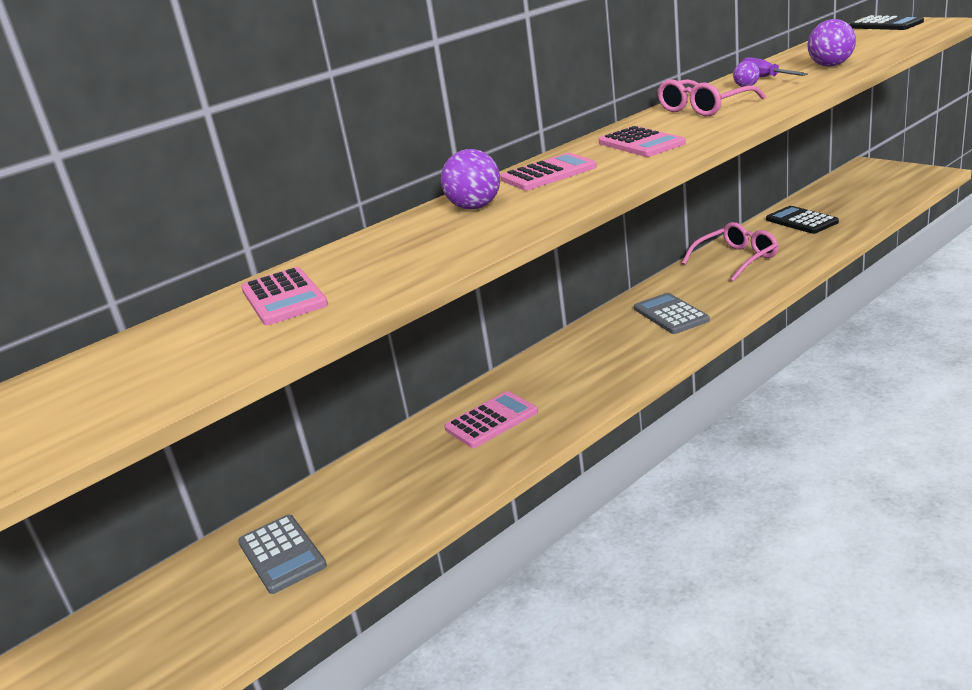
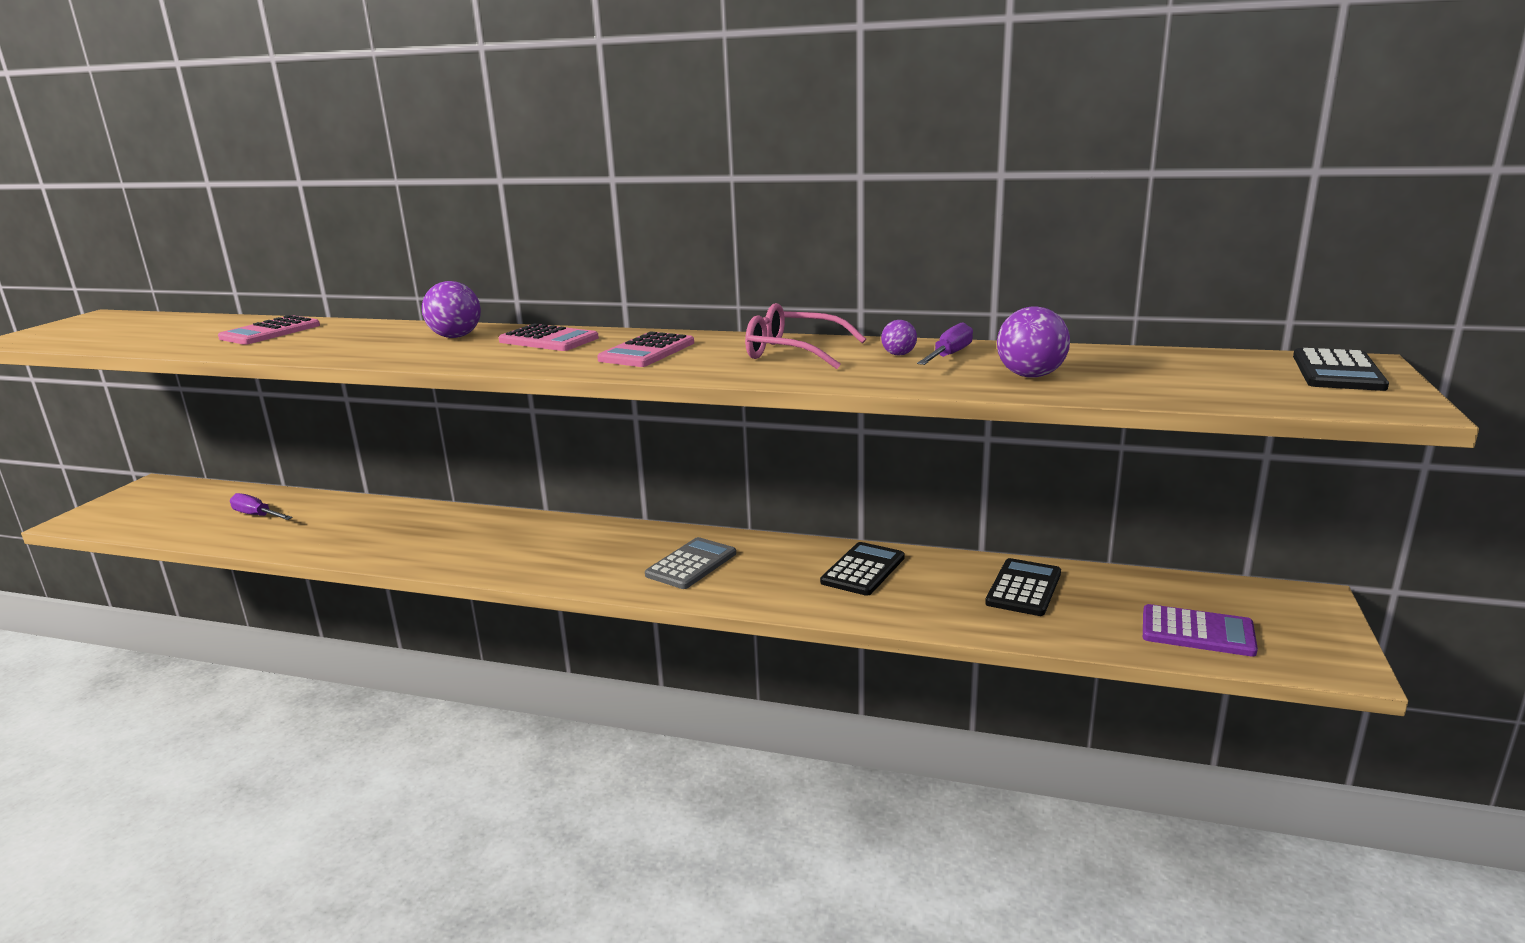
camera: 55 degrees right, 5 degrees down
(281, 554) = (257, 515): grey calculator -> purple screwdriver
(491, 420) = (449, 534): pink calculator -> none
(736, 259) = (863, 570): pink glasses -> black calculator
(883, 192) = (1197, 632): none -> purple calculator

